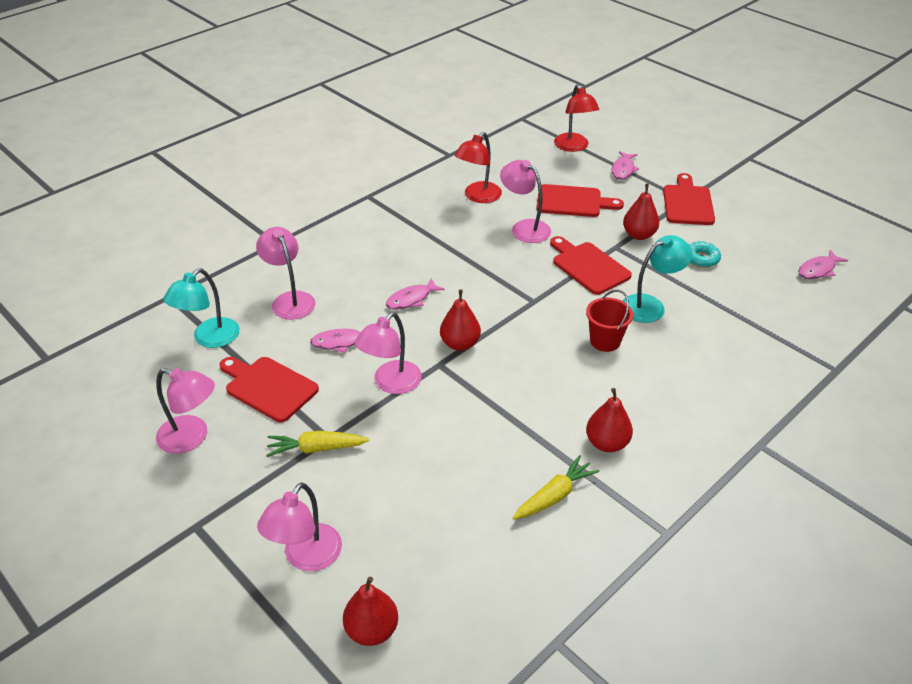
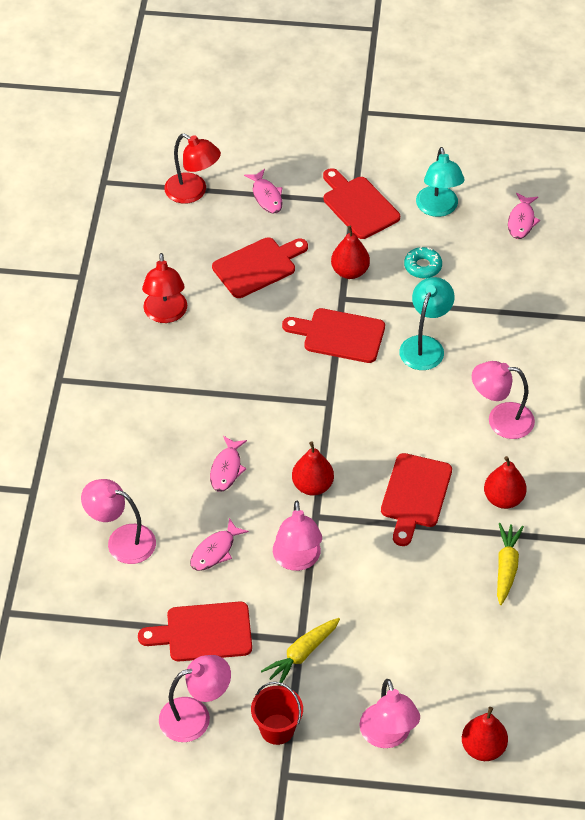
camera: 40 degrees left, 10 degrees up
(209, 339) = (98, 626): turquoise lamp -> turquoise lamp (438, 208)
(524, 227) = (244, 325): pink lamp -> pink lamp (500, 420)
(533, 396) = (415, 495): none -> red cutting board
(605, 341) = (421, 406): red bucket -> red bucket (277, 729)

